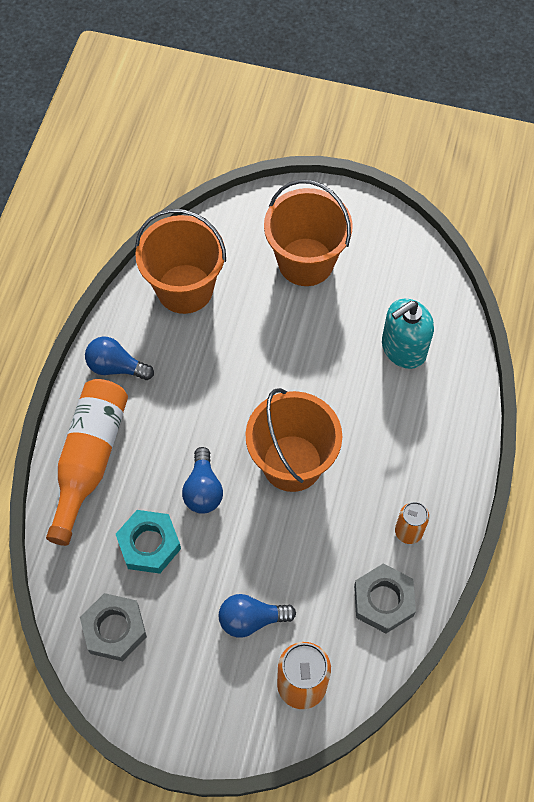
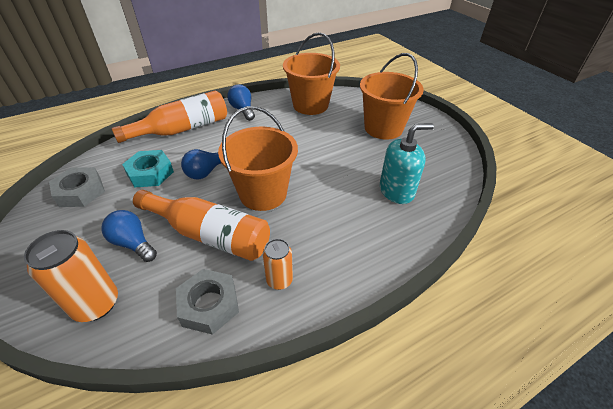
camera: 45 degrees right, 20 degrees down
(302, 548) = (209, 234): none -> orange bottle
(403, 348) = (396, 191): turquoise soap dispenser -> turquoise soap dispenser turned 150 degrees clockwise

